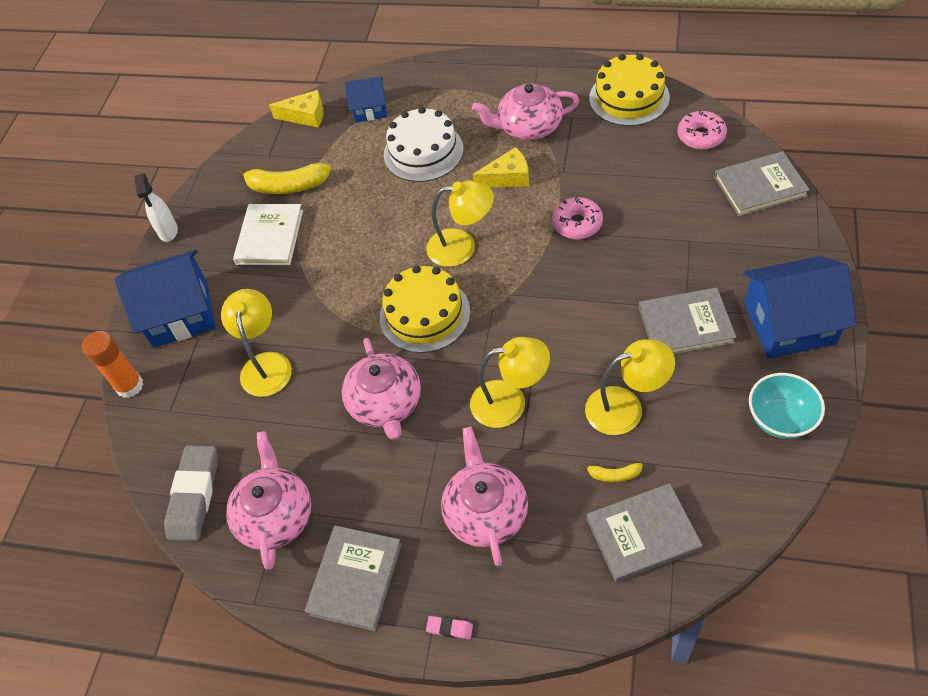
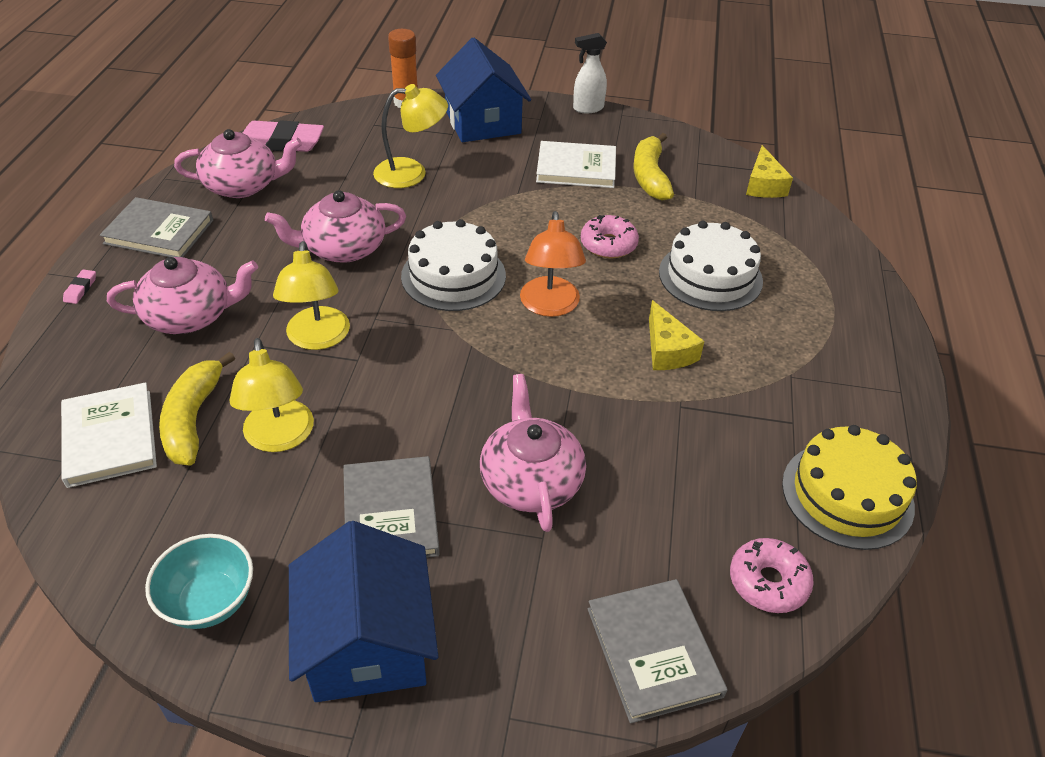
camera: 80 degrees right, 10 degrees down
(194, 495) = (281, 142): grey eraser -> pink eraser
(369, 109) = (782, 232): blue house -> none
(424, 314) = (453, 276): yellow cake -> white cake
(462, 247) = (550, 306): yellow lamp -> orange lamp
(528, 127) = (767, 374): pink teapot -> pink teapot (531, 480)
(577, 224) = (582, 414): pink donut -> pink donut (608, 244)
(614, 475) = (193, 419): yellow banana -> yellow banana, size x2.07
(642, 534) = (109, 437): grey book -> white book

